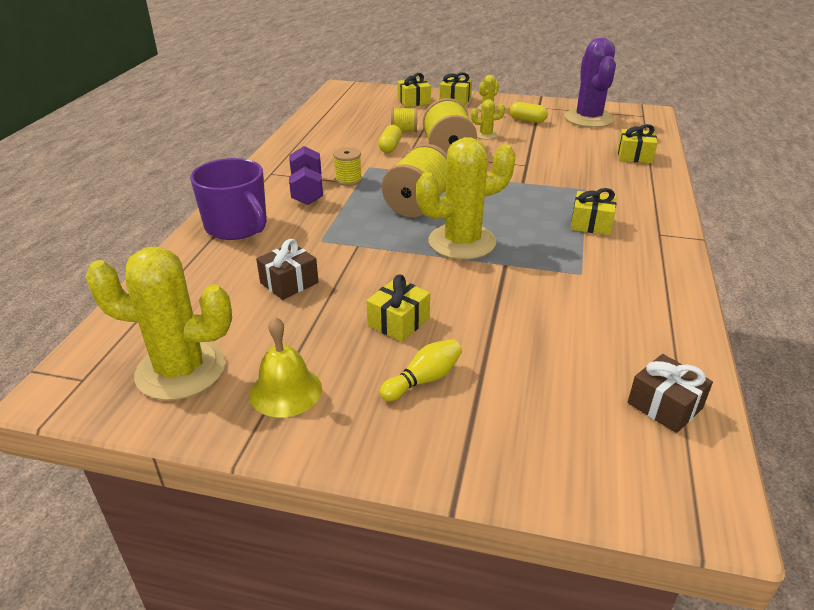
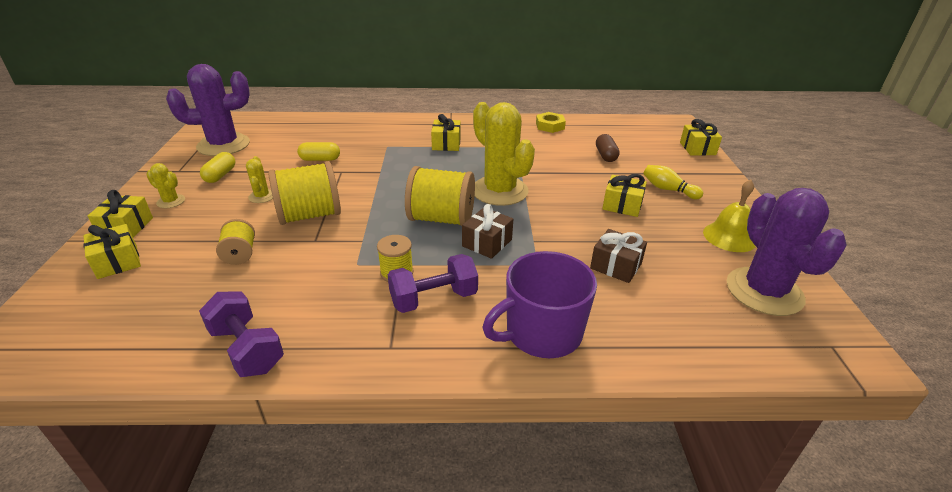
camera: 105 degrees left, 0 degrees up
(181, 370) = (764, 291): yellow cactus -> purple cactus
(237, 226) = (542, 333): purple mug -> purple mug turned 150 degrees counterclockwise
(303, 136) = (247, 349): none -> purple dumbbell
(390, 147) = (295, 257): yellow capsule -> yellow capsule (320, 159)
(546, 349) = (605, 155): none -> brown capsule
(634, 156) = (318, 128): yellow gift -> yellow gift (697, 148)
(663, 319) = (550, 126): none -> yellow nut
(664, 405) = (622, 128): brown gift -> brown gift (487, 243)

